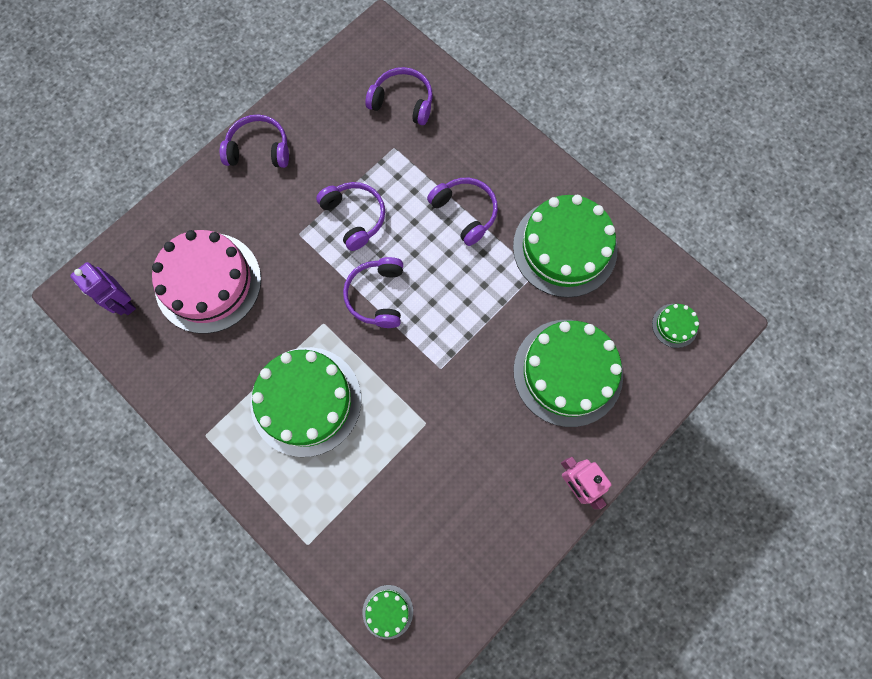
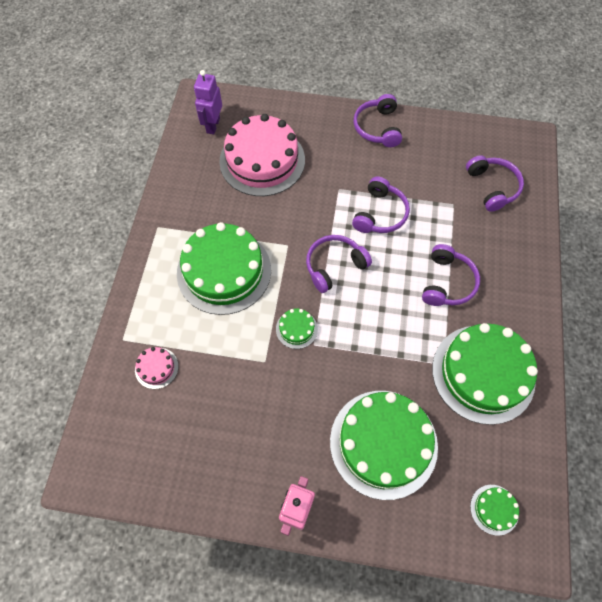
camera: 55 degrees right, 10 degrees down
(259, 149) = (377, 127): purple headphones -> purple headphones turned 150 degrees counterclockwise
(361, 528) = (156, 368): none -> pink cake
(387, 611) = (106, 427): green cake -> green cake (296, 329)

